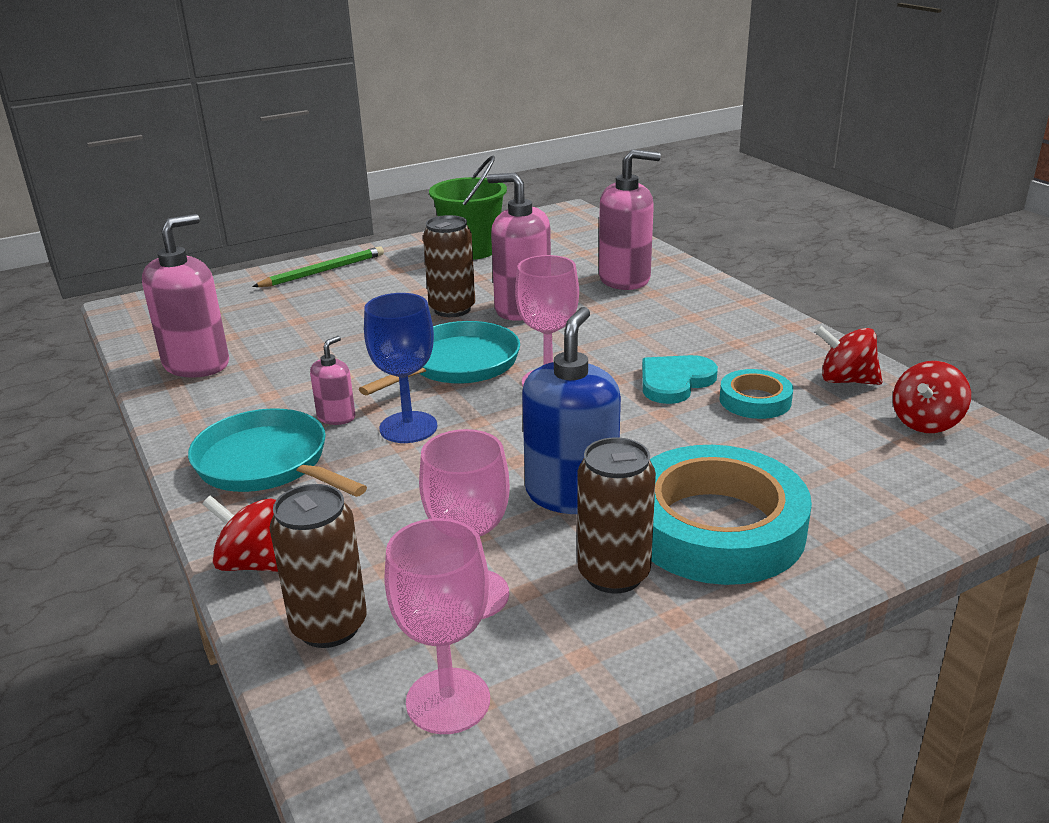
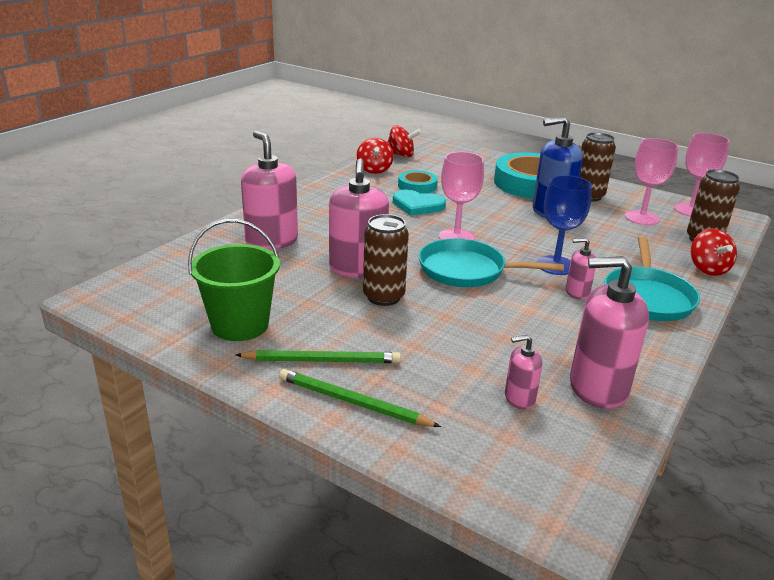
camera: 120 degrees left, 0 degrees up
(238, 327) = (519, 398): none -> pink soap dispenser
(385, 269) = (322, 360): none -> green pencil

